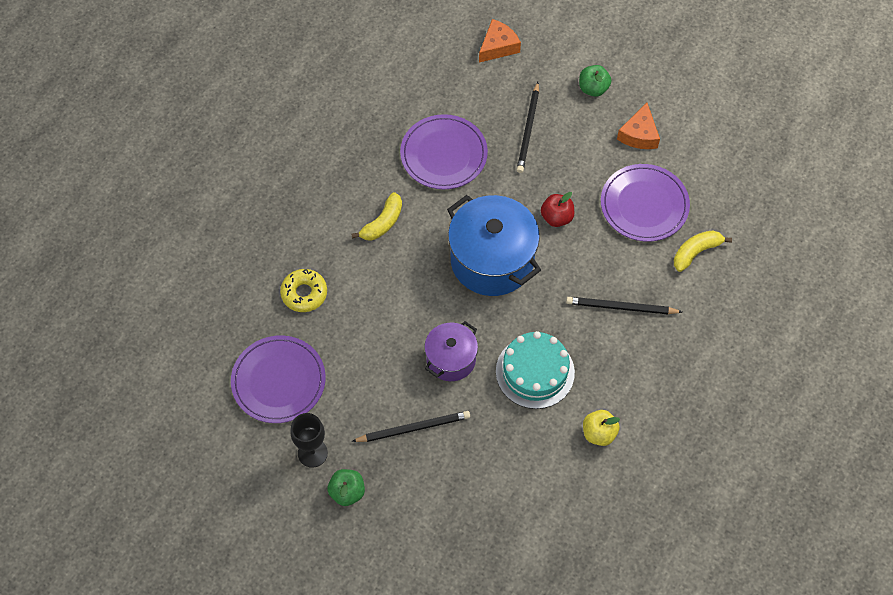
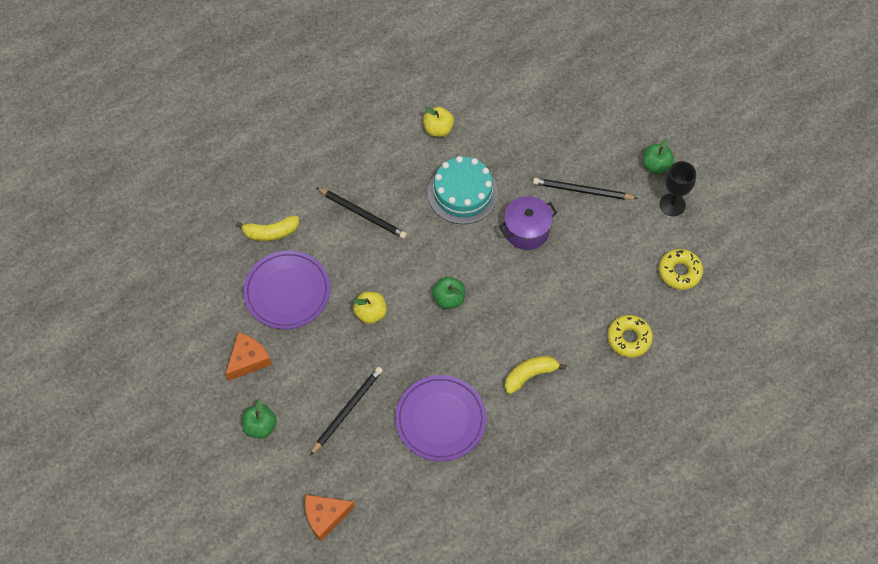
camera: 155 degrees left, 0 degrees up
(278, 381) = (679, 272): purple plate -> yellow donut
(492, 260) = (449, 299): blue pot -> green apple
(556, 217) = (370, 313): red apple -> yellow apple

